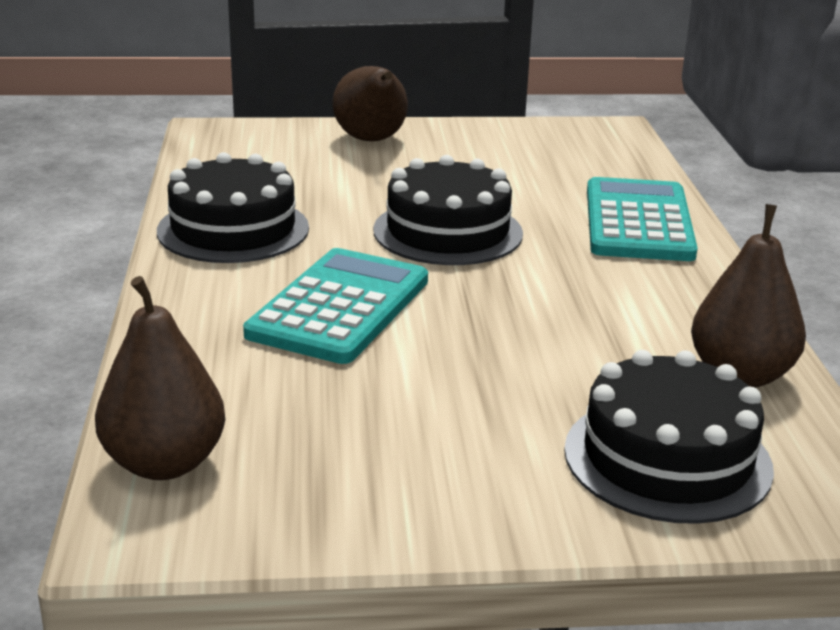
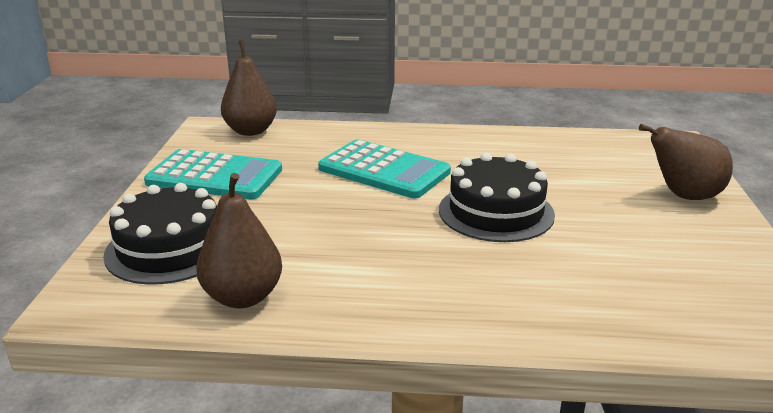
camera: 100 degrees right, 0 degrees up
(233, 229) = (495, 146): black cake -> none
(638, 222) = (524, 304): turquoise calculator -> turquoise calculator (214, 176)

